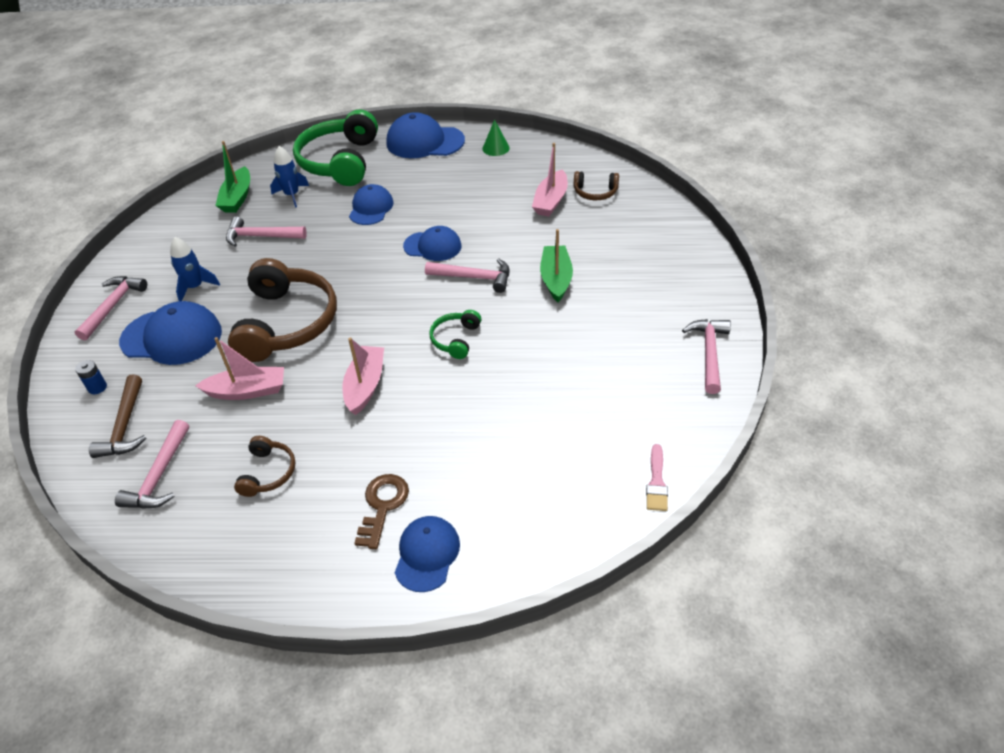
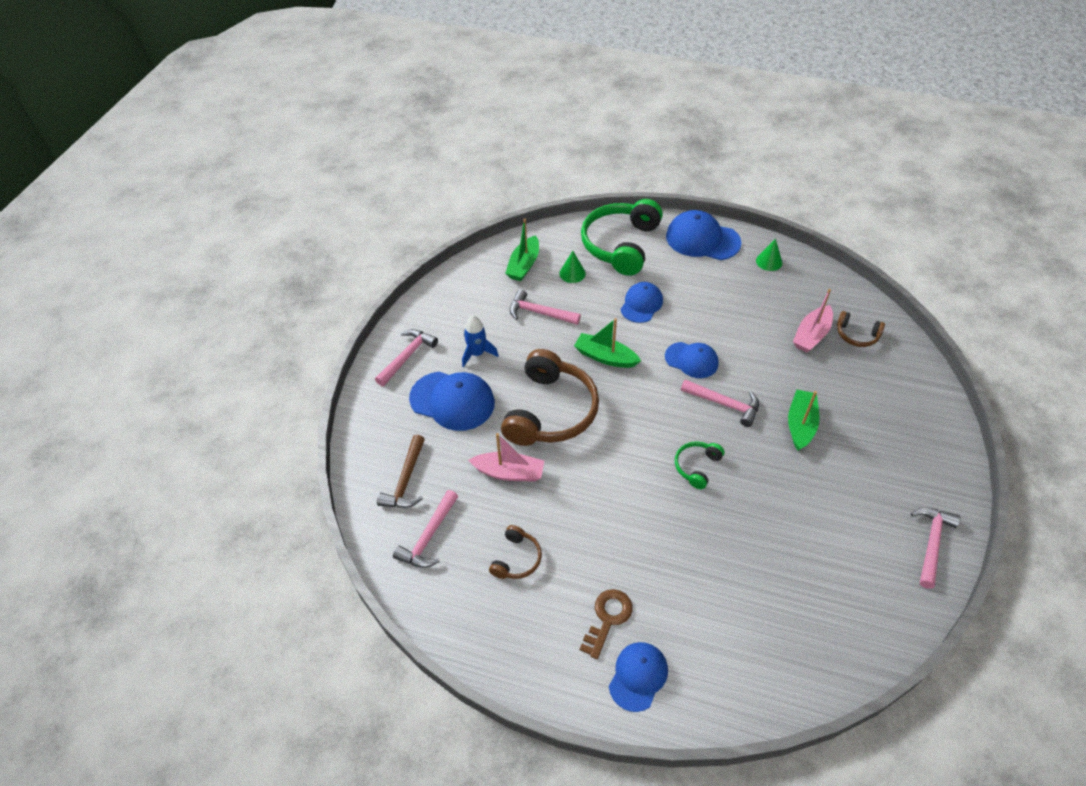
camera: 15 degrees right, 5 degrees up
(97, 387) = (387, 436): blue battery -> none
(292, 195) = (572, 273): blue rocket -> green cone
(340, 262) = (605, 357): none -> green boat
(365, 385) = (610, 494): pink boat -> none
(656, 482) = (853, 664): pink brush -> none

